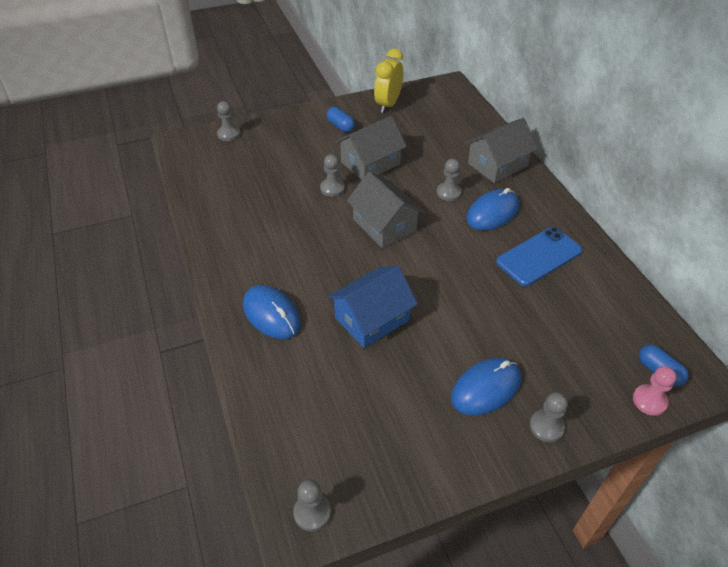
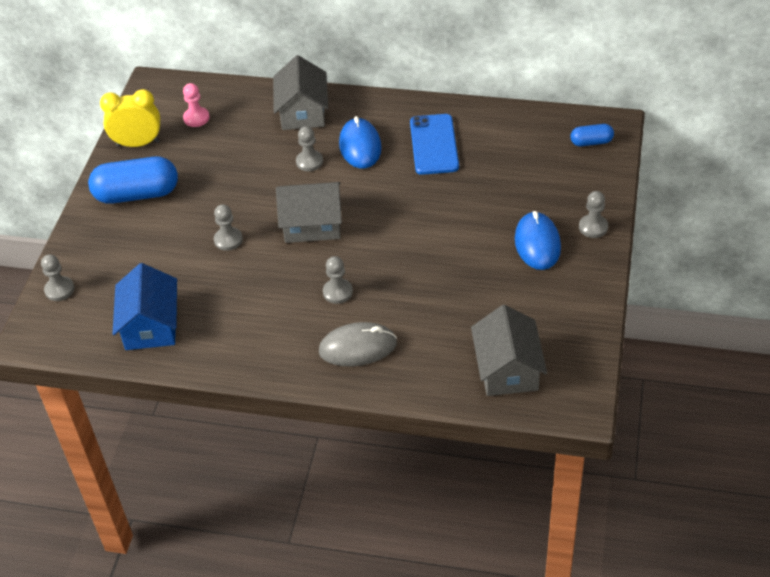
camera: 55 degrees left, 0 degrees up
(271, 314) = (358, 347): blue mouse -> grey mouse
(312, 512) = (573, 394): grey pawn -> grey pawn (338, 292)
(340, 126) = (137, 194): blue capsule -> blue capsule, size x2.00
(370, 163) = (217, 197): grey house -> grey house (507, 369)
(372, 319) = (416, 281): blue house -> blue house (150, 325)
(388, 104) = (138, 144): yellow clock -> yellow clock turned 120 degrees clockwise
(649, 401) = (610, 161): pink pawn -> pink pawn (196, 118)

